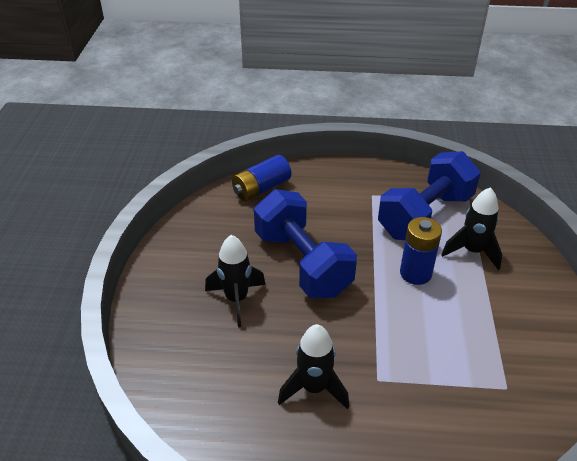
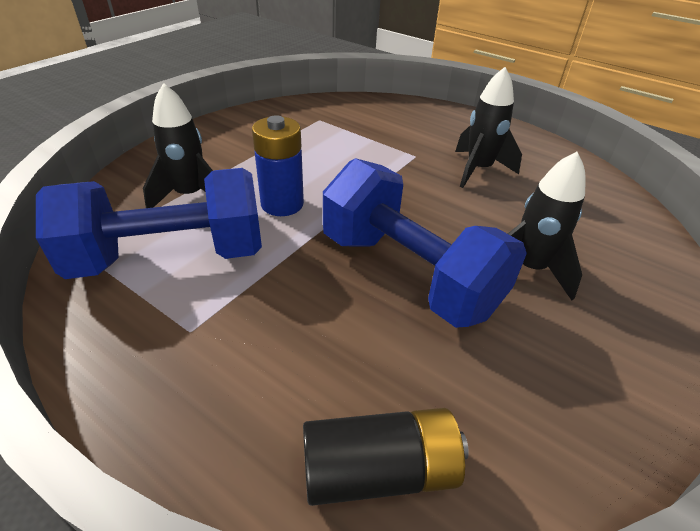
camera: 150 degrees left, 0 degrees up
(261, 188) = (379, 470): blue battery -> black battery
(302, 263) = (409, 273): blue dumbbell -> blue dumbbell turned 45 degrees counterclockwise

